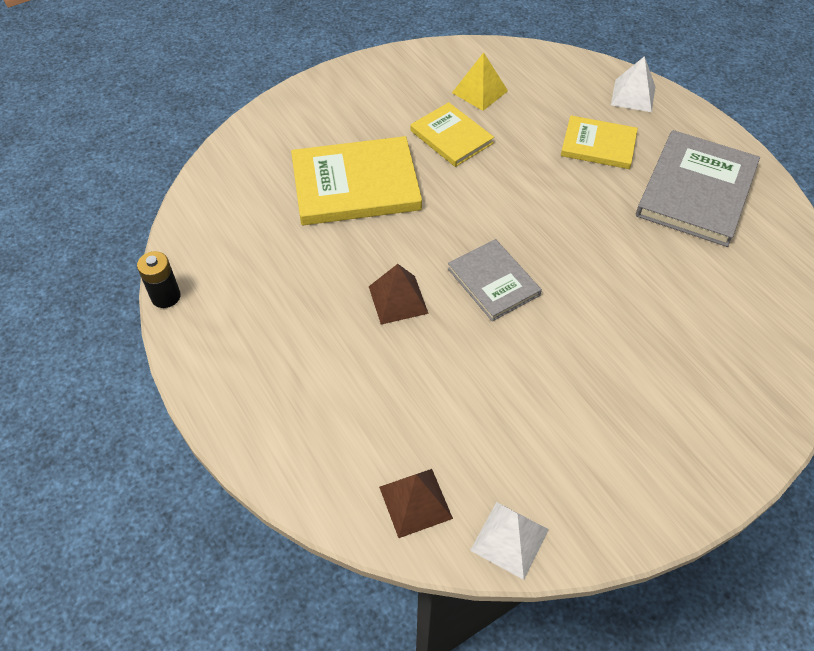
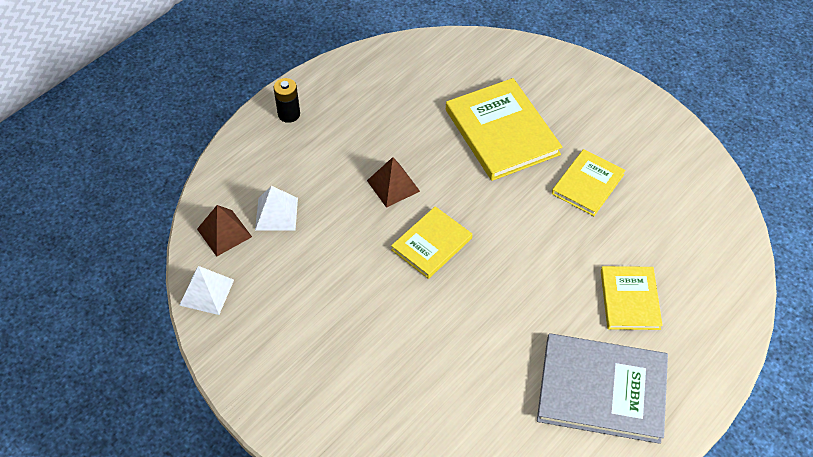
camera: 75 degrees right, 0 degrees up
(166, 296) = (353, 55): black battery -> black battery (289, 114)
(480, 91) = (659, 194): yellow pyramid -> none
(493, 282) = (431, 244): grey book -> yellow book
(633, 95) = (718, 322): white pyramid -> white pyramid (276, 214)

